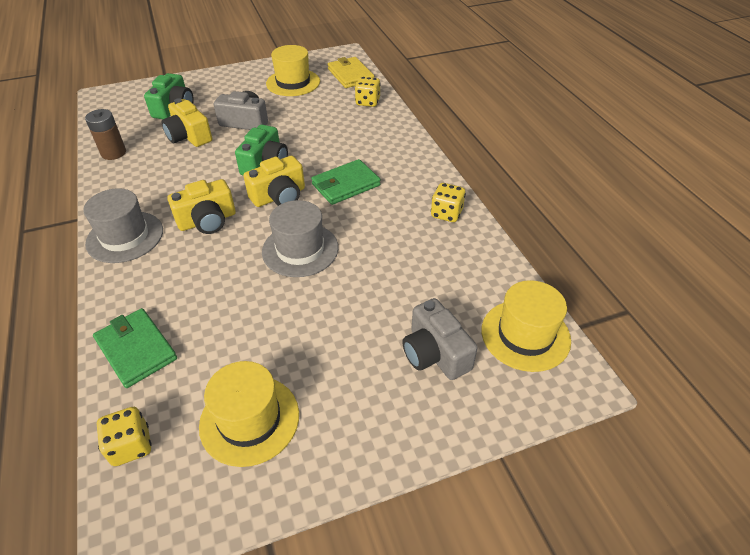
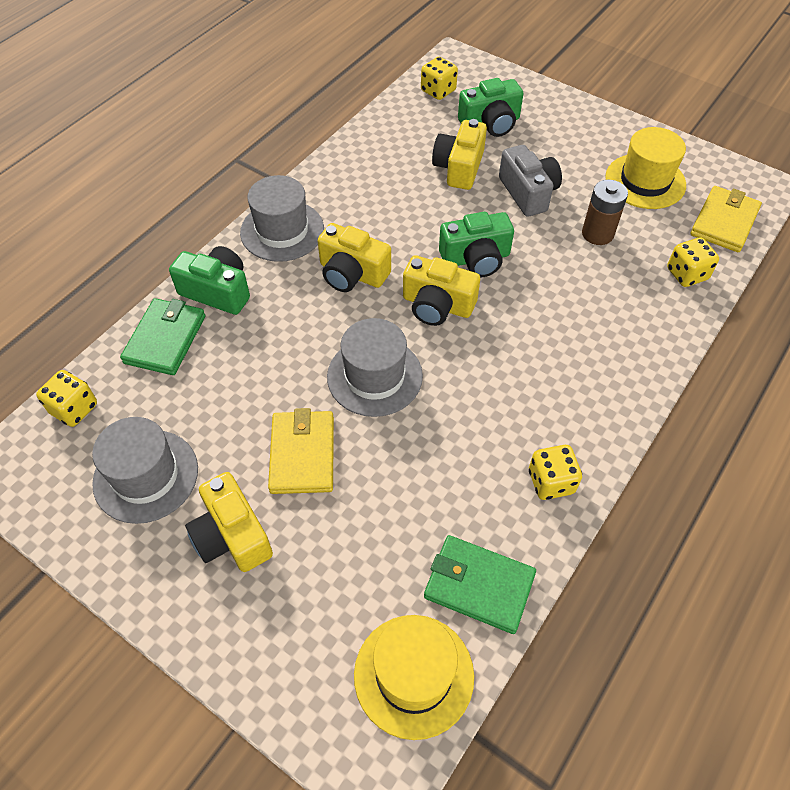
camera: 55 degrees right, 10 degrees up
(113, 153) = (381, 135): brown battery -> brown battery (597, 234)
(116, 114) = (438, 91): none -> yellow dice
(131, 297) = (217, 291): none -> green camera
(249, 419) = (146, 476): yellow hat -> grey hat
(323, 314) = (302, 454): none -> yellow wallet
(345, 185) = (509, 351): green wallet -> green wallet (479, 585)
(351, 386) = (232, 536): none -> yellow camera
(435, 353) = (322, 591): grey camera -> none

